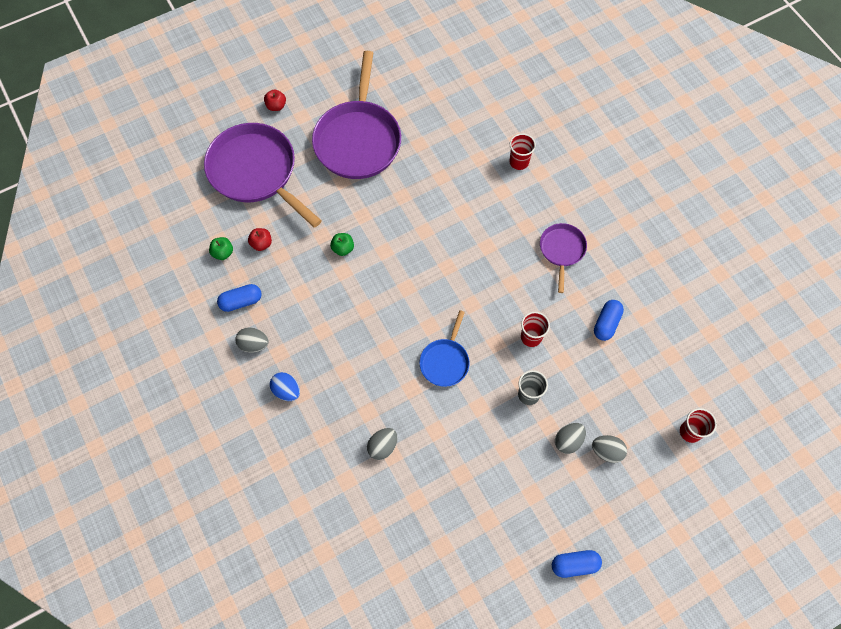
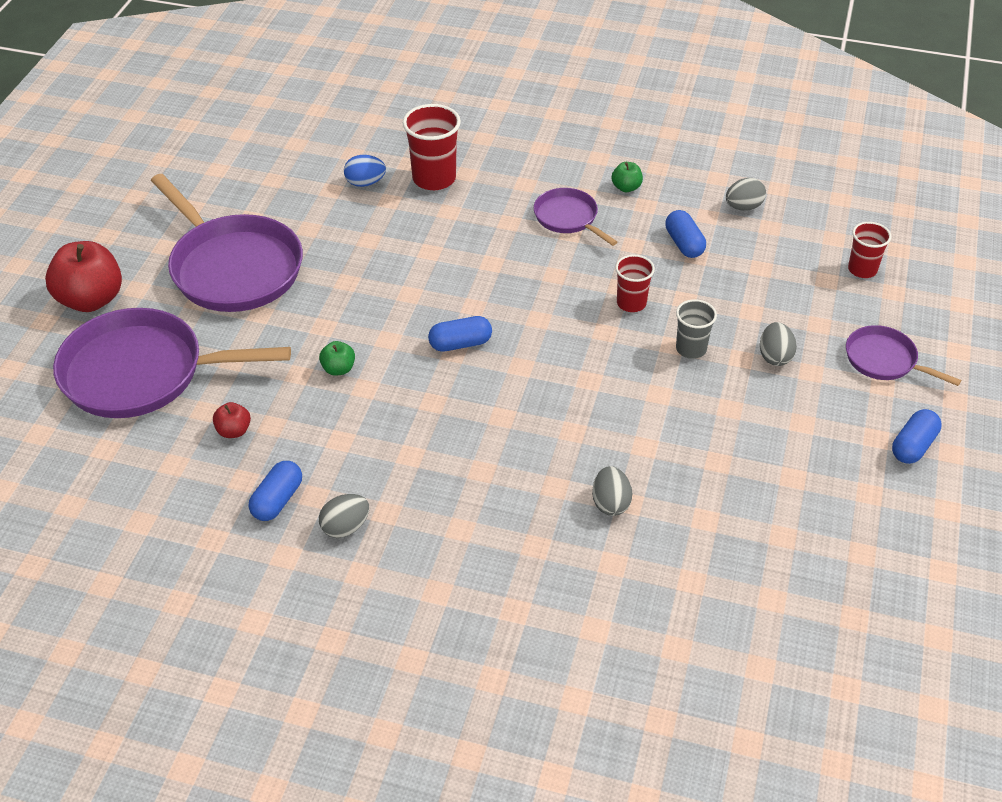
camera: 45 degrees left, 20 degrees down
(223, 253) = (195, 473): green apple -> green apple (626, 187)
(276, 106) = (91, 300): red apple -> red apple, size x2.13
(286, 391) = (440, 539): blue egg -> blue egg (365, 183)
(415, 285) = (460, 344): none -> blue capsule
(445, 361) = (576, 383): blue pan -> none
(519, 162) = (434, 179): red cup -> red cup, size x1.60
(607, 451) = (818, 338): grey egg -> grey egg (743, 207)
(626, 500) = (884, 360): none -> purple pan

